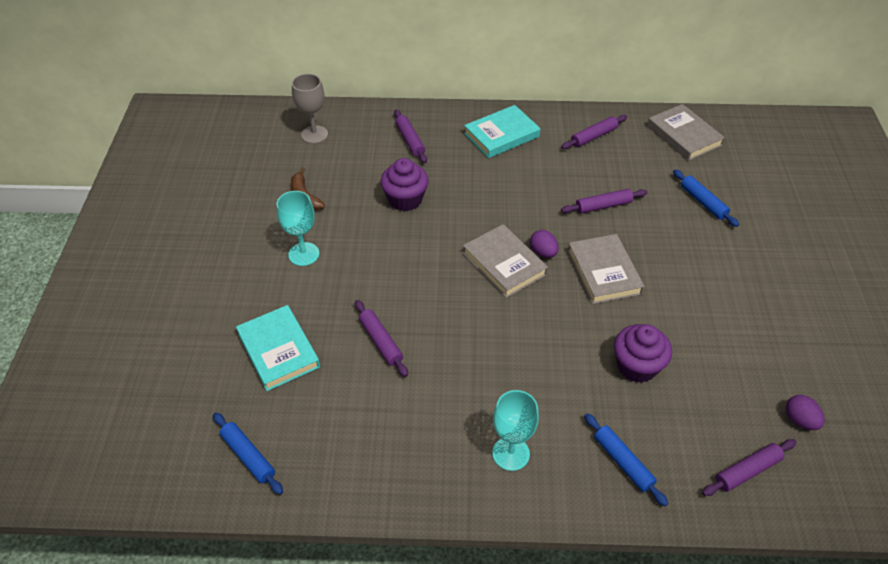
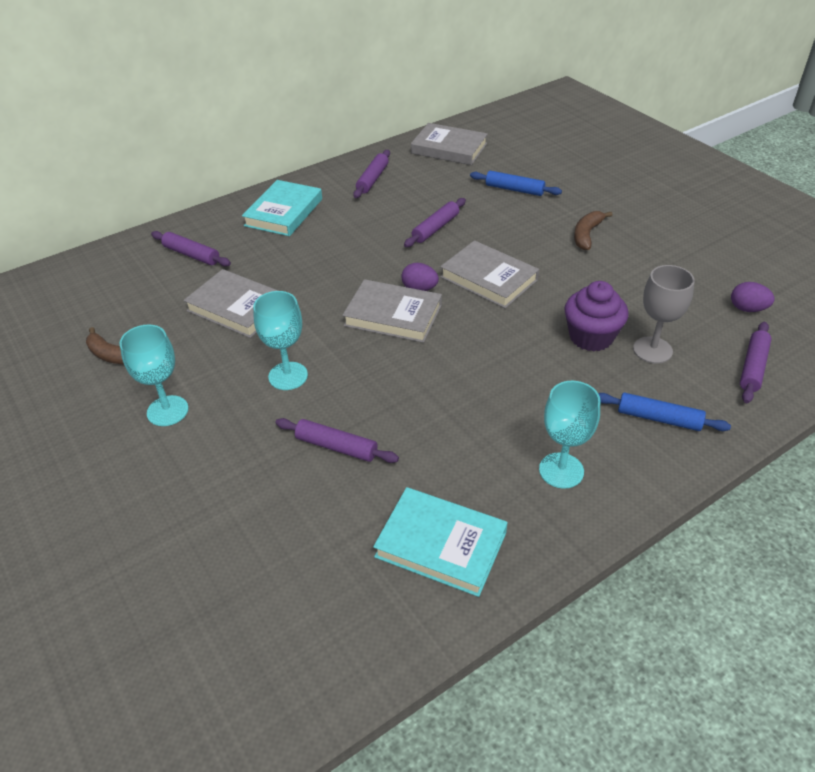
camera: 35 degrees left, 5 degrees down
(248, 456) = (294, 649): blue rolling pin -> none
(278, 350) = (227, 520): turquoise book -> turquoise book (441, 545)
(314, 134) = (72, 294): grey goblet -> grey goblet (652, 350)
(394, 271) = (288, 376): none -> turquoise goblet
(405, 199) = (237, 308): purple cupcake -> grey book
(724, 276) = (587, 235): none -> brown banana

